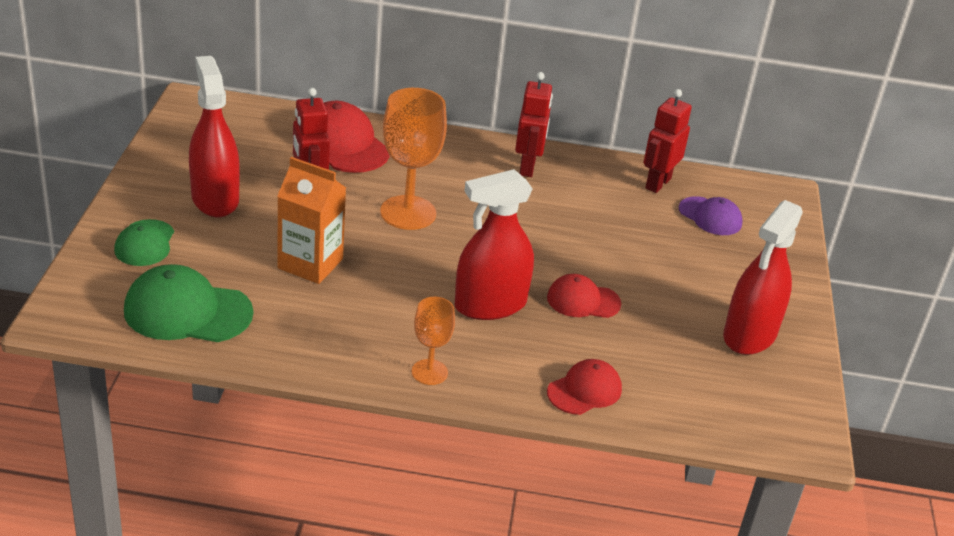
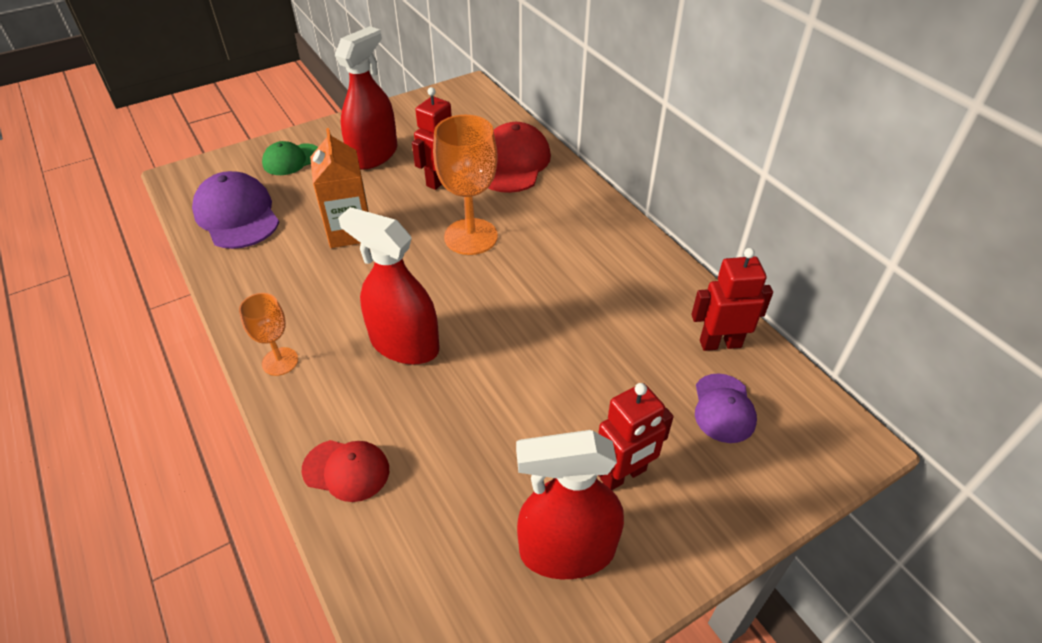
camera: 55 degrees right, 10 degrees up
(187, 311) = (237, 215): green cap -> purple cap
(528, 167) = (621, 258): red robot -> red robot (623, 475)
(583, 301) = (476, 395): red cap -> none

